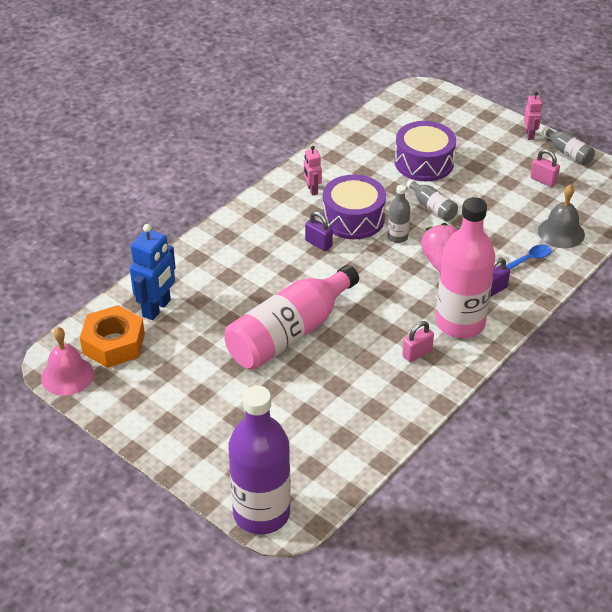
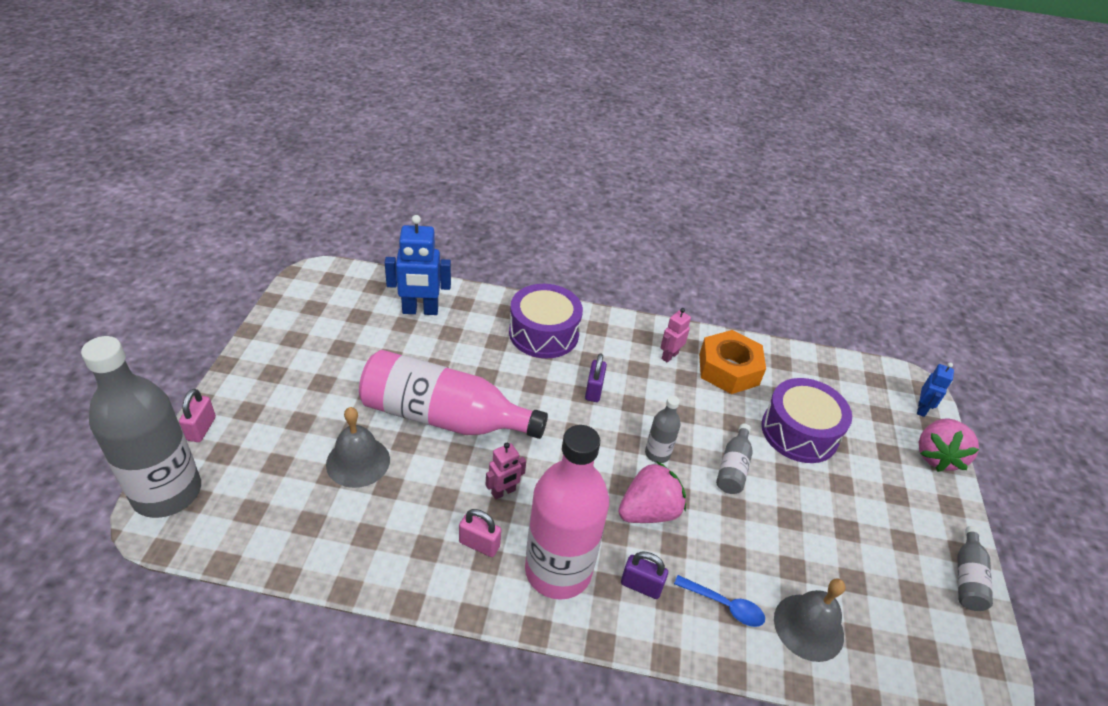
camera: 55 degrees right, 0 degrees up
(67, 375) = (302, 288): pink bell -> none
(113, 344) = (357, 301): orange nut -> orange nut (728, 369)
(261, 513) = (167, 492): purple bottle -> grey bottle
(302, 394) = (358, 461): none -> grey bell
(353, 218) = (655, 404): purple drum -> purple drum (543, 333)
(442, 98) = (921, 409): none -> blue robot
(482, 114) = (936, 456): none -> pink strawberry
(529, 135) = (954, 520): pink robot -> pink robot (503, 492)
(543, 180) = (887, 567): pink padlock -> pink padlock (201, 428)

